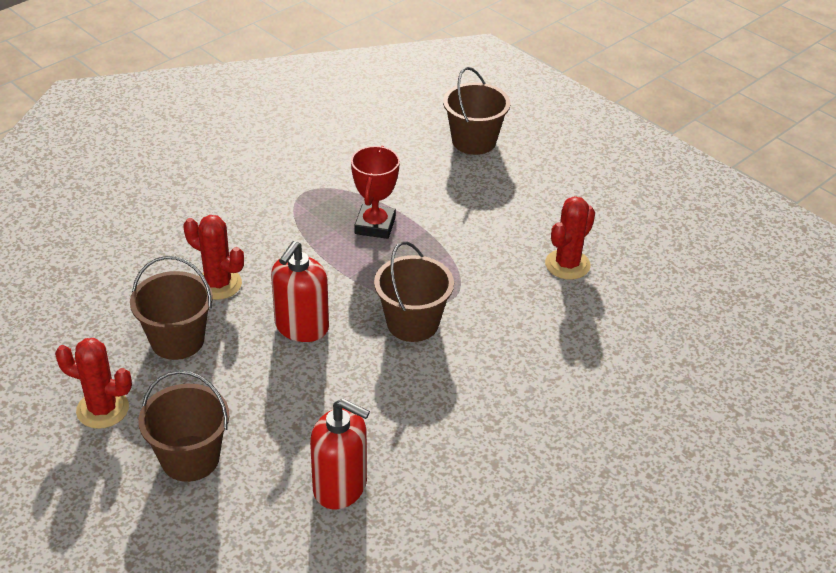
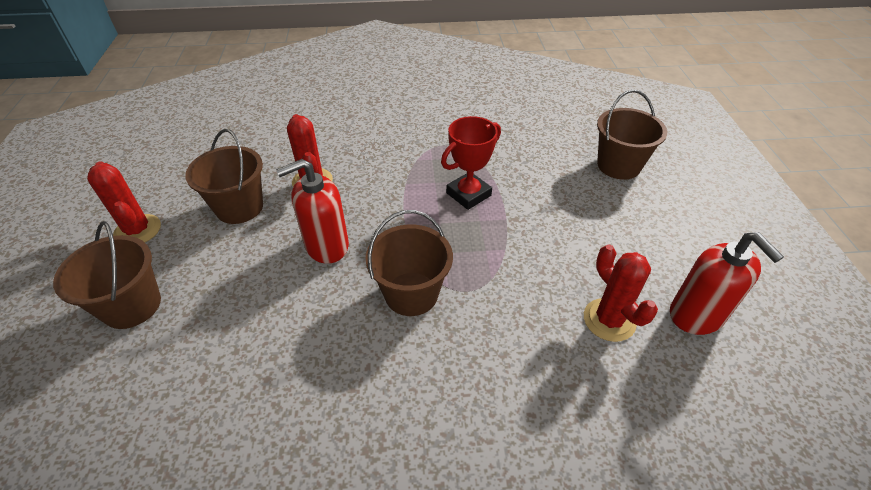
camera: 40 degrees right, 5 degrees up
(340, 487) = (186, 415): red soap dispenser -> red soap dispenser (696, 315)
(567, 265) = (609, 320): red cactus -> red cactus turned 75 degrees clockwise

